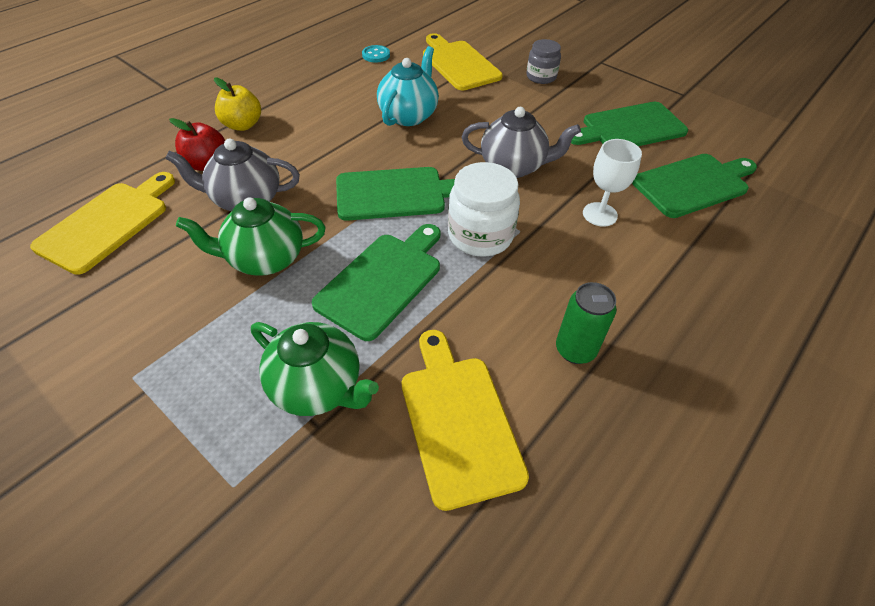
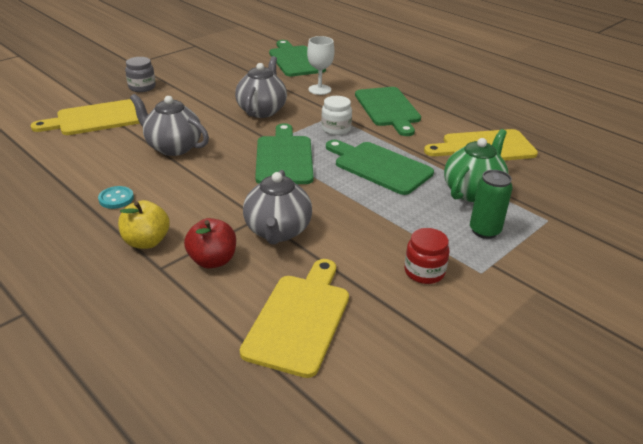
camera: 85 degrees left, 15 degrees down
(107, 223) = (299, 319): yellow cutting board -> yellow cutting board turned 75 degrees clockwise
(148, 319) = (424, 272): none -> red jar
(265, 259) = (356, 217): green teapot -> none
(376, 55) = (46, 160): turquoise button -> turquoise button (116, 199)
(409, 115) = (173, 147): turquoise teapot -> grey teapot
(480, 235) = (336, 129): white jar -> white jar, size x0.63
(575, 350) = (430, 111): green can -> green can (484, 231)
(629, 128) = (229, 67): green cutting board -> green cutting board (388, 109)

